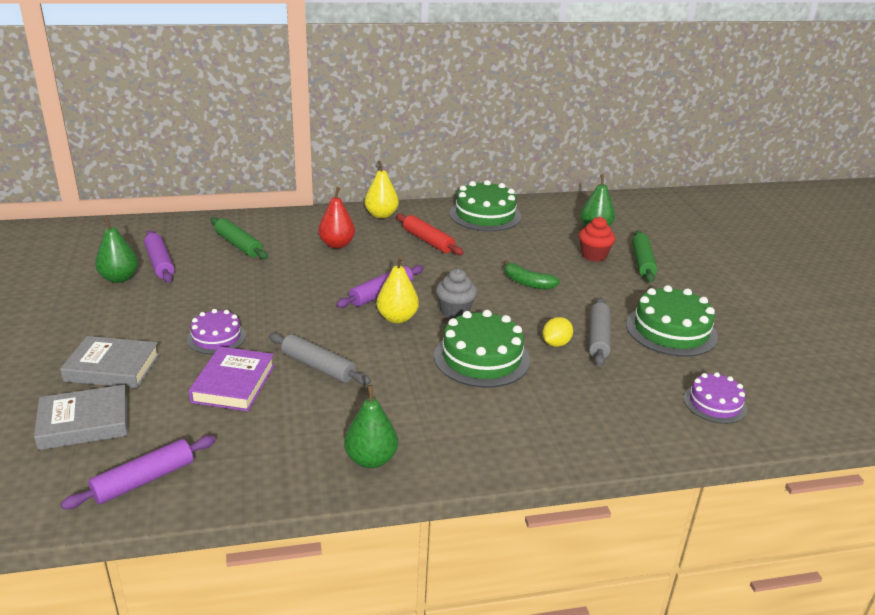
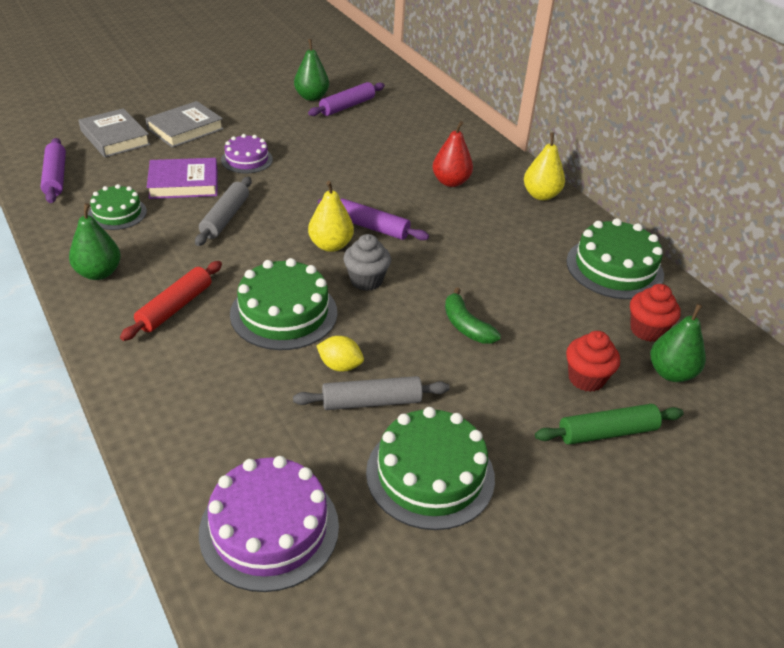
camera: 70 degrees right, 10 degrees up
(112, 368) = (185, 129): grey book -> grey book turned 60 degrees clockwise
(144, 480) = (55, 177): purple rolling pin -> purple rolling pin turned 45 degrees clockwise
(238, 245) = (406, 132): green rolling pin -> none
(262, 436) = (117, 213): none -> green cake
(428, 241) = (507, 237): red rolling pin -> red rolling pin (175, 307)
(527, 283) = (466, 326): green banana -> green banana turned 45 degrees counterclockwise
(553, 224) = (647, 330): none -> red cupcake
(715, 403) = (269, 528): purple cake -> purple cake, size x1.66

